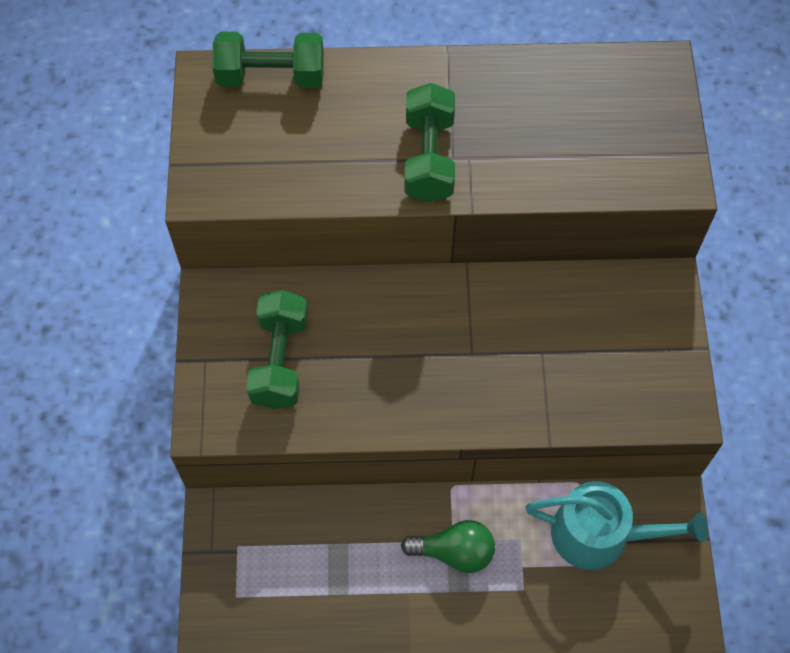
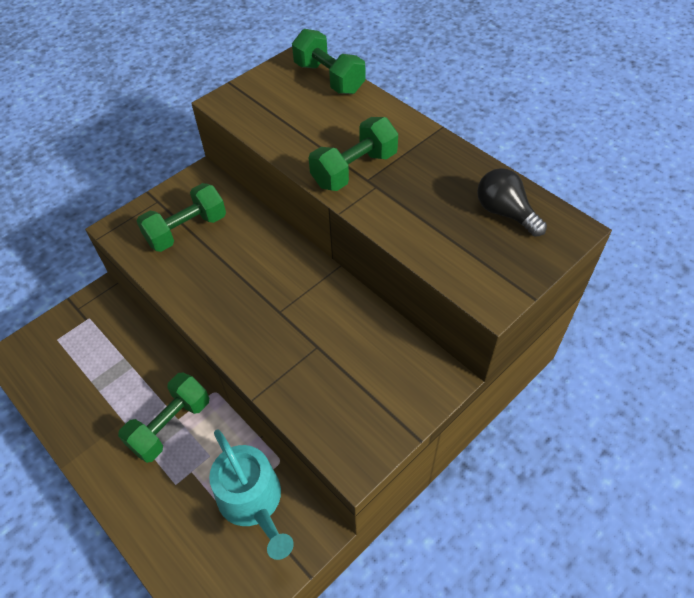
camera: 50 degrees right, 10 degrees down
(454, 552) = (170, 425): green light bulb -> green dumbbell
(600, 93) = (505, 213): none -> black light bulb

